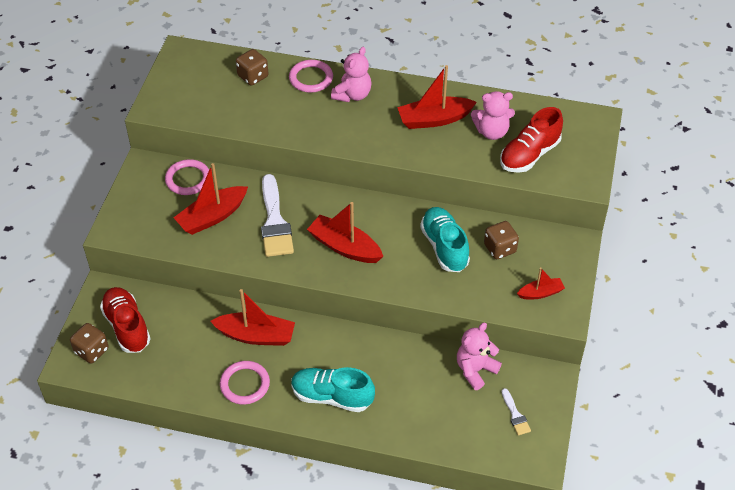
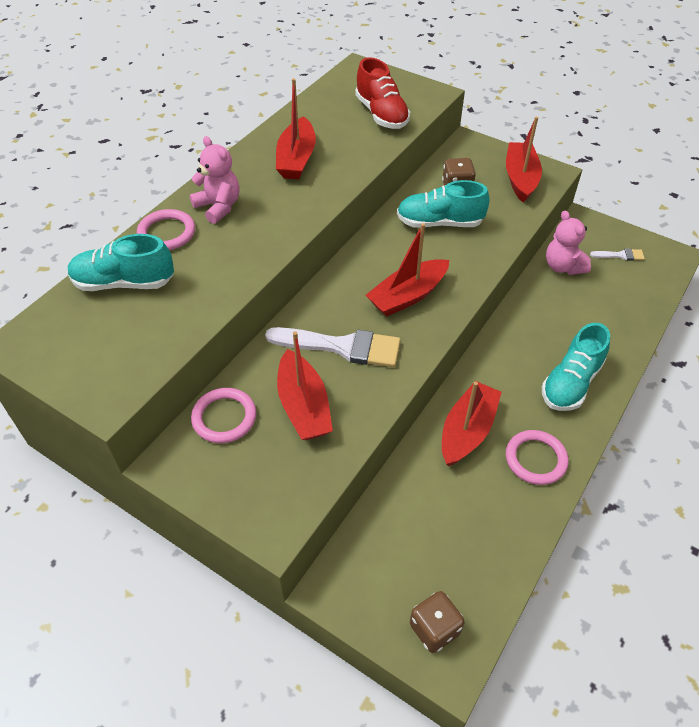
camera: 70 degrees left, 0 degrees up
(127, 327) = (407, 572): red shoe -> none
(253, 76) = (124, 283): brown dice -> turquoise shoe
(492, 132) = (337, 128): pink teddy bear -> none
(540, 293) = (520, 178): red boat -> red boat, size x1.76

